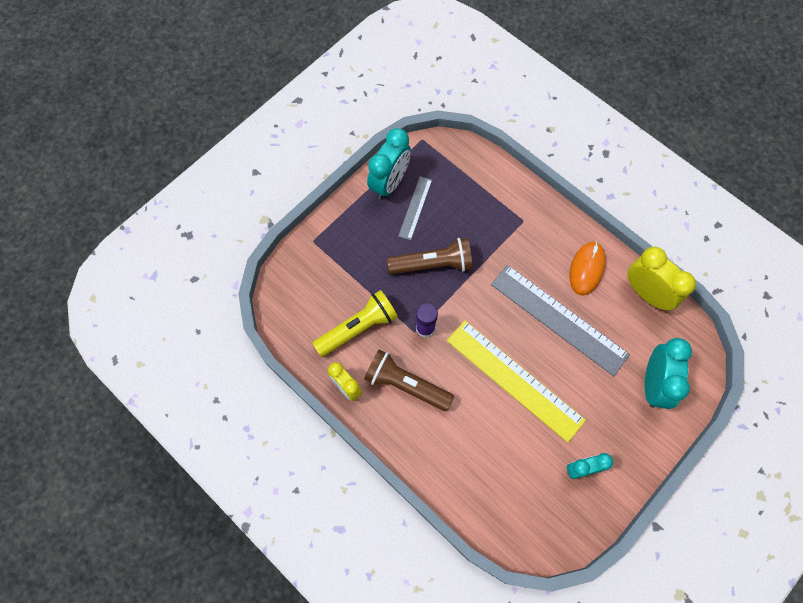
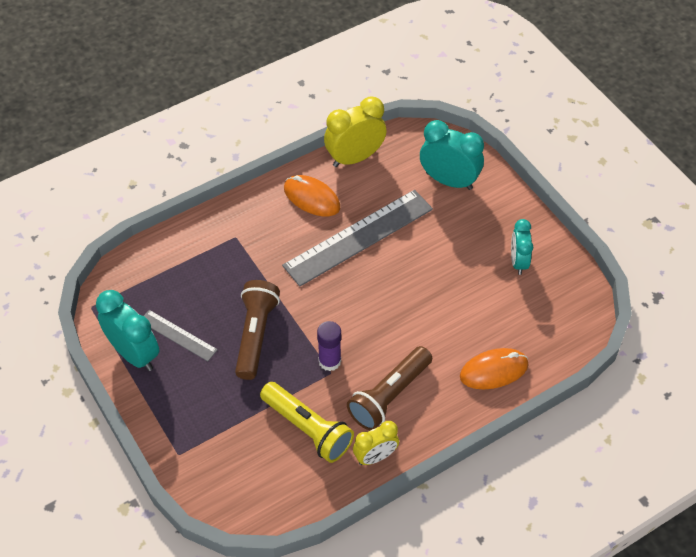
camera: 75 degrees left, 15 degrees down
(358, 328) = (308, 429): yellow flashlight -> yellow flashlight turned 150 degrees clockwise
(456, 469) = (493, 371): none -> orange mouse
(514, 379) = (412, 293): yellow ruler -> none

